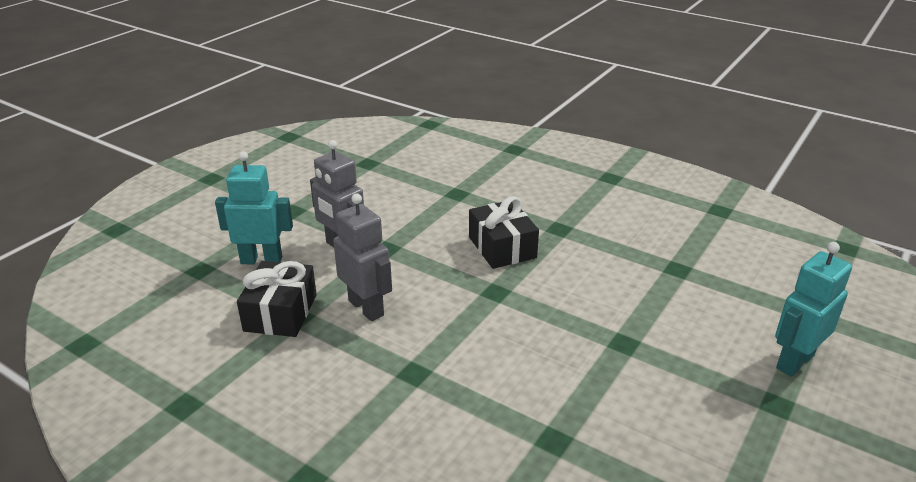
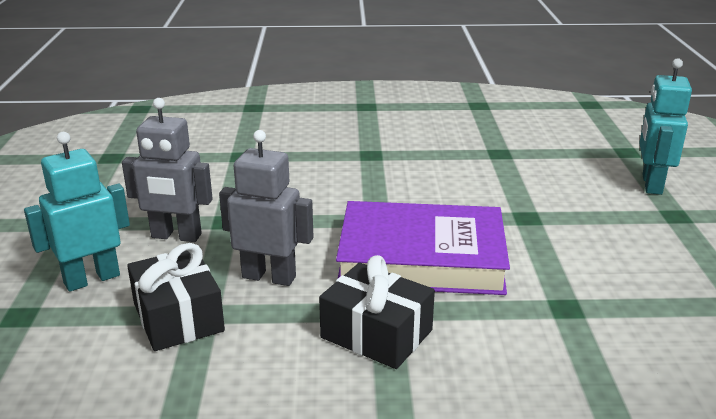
camera: 35 degrees left, 5 degrees down
(490, 341) = (421, 258): none -> purple book
(502, 247) = (339, 184): black gift -> black gift (376, 334)

